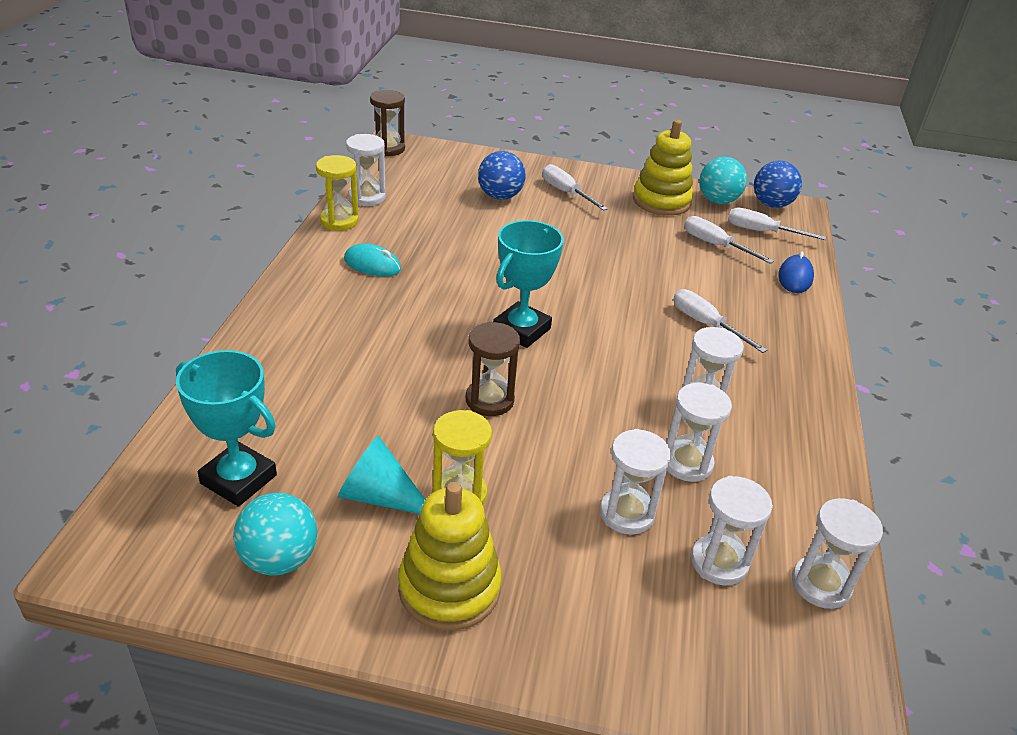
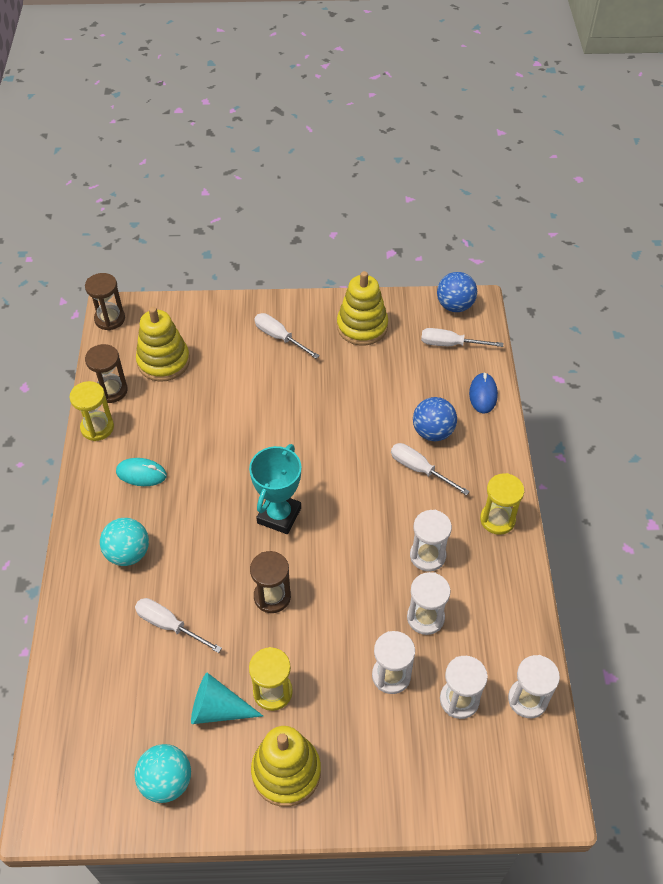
camera: 10 degrees left, 15 degrees up
(238, 479) = (114, 722): turquoise trophy -> none
(367, 197) = (111, 390): white hourglass -> brown hourglass
(432, 187) = (163, 361): none -> yellow stacking toy
(500, 196) = (224, 358): blue ball -> blue ball (433, 432)
(715, 245) = (414, 372): white screwdriver -> white screwdriver (169, 625)
(718, 201) = (409, 313): turquoise ball -> turquoise ball (128, 553)
(799, 388) = (497, 519): none -> yellow hourglass

